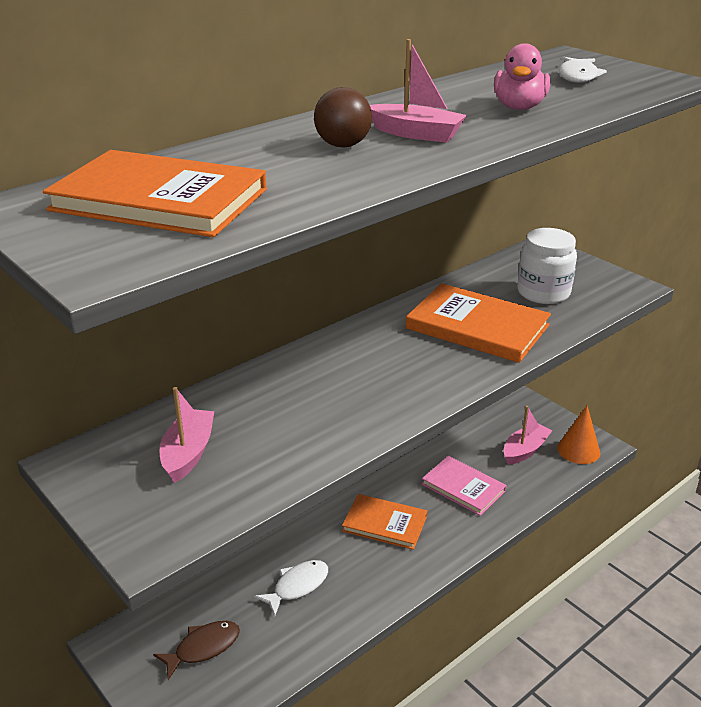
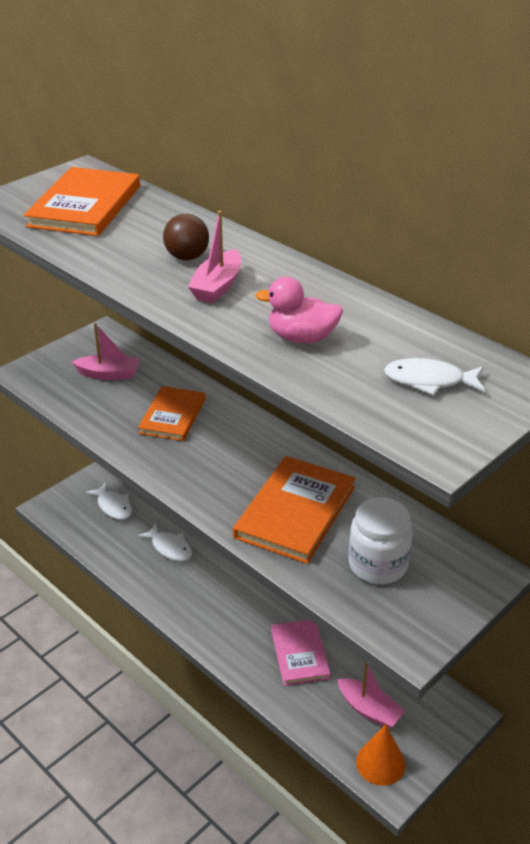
camera: 85 degrees right, 5 degrees up
(203, 648) = (113, 506): brown fish -> white fish
(385, 523) = (243, 596): orange book -> orange book (172, 416)
(463, 487) = (300, 654): pink book -> pink book turned 45 degrees counterclockwise

